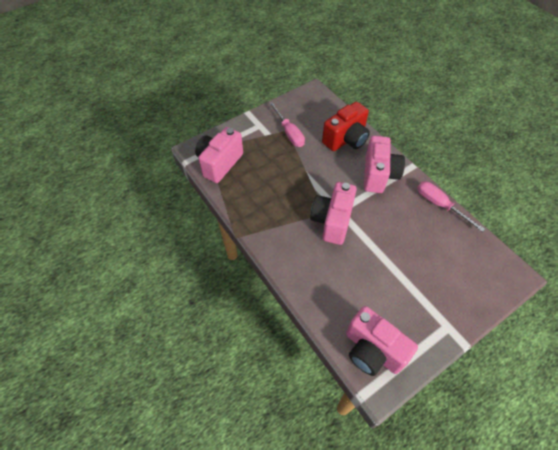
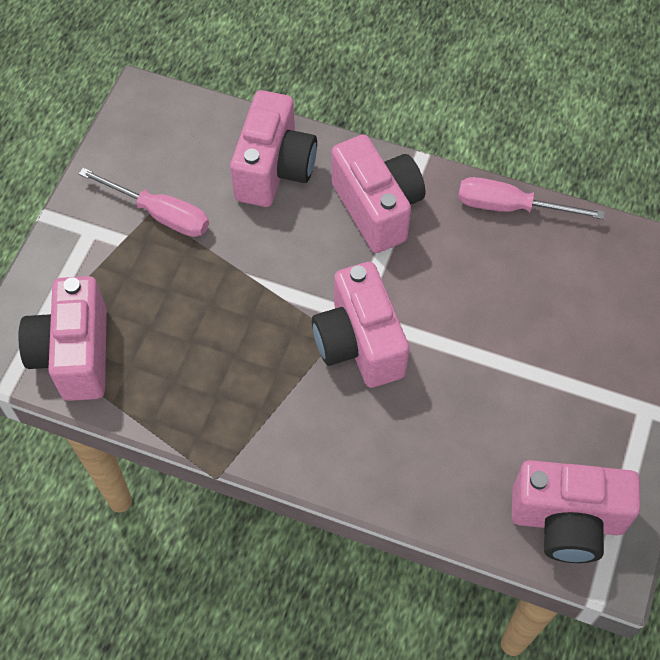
camera: 35 degrees left, 5 degrees up
(346, 139) = (274, 169): red camera -> pink camera

